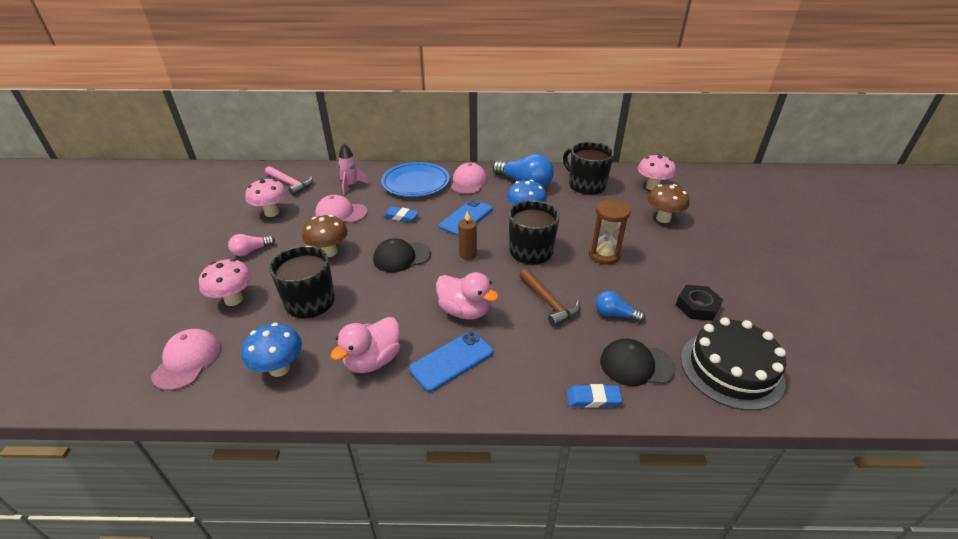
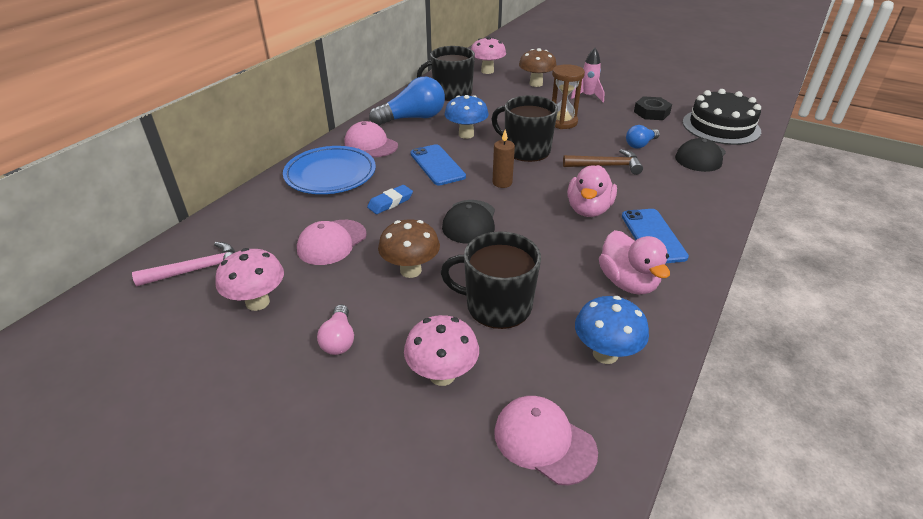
camera: 60 degrees left, 0 degrees up
(351, 185) = (274, 220): pink rocket -> pink rocket (587, 96)
(465, 311) = (588, 209): pink duck -> pink duck turned 135 degrees clockwise
(593, 398) = (727, 185): blue eraser -> none

